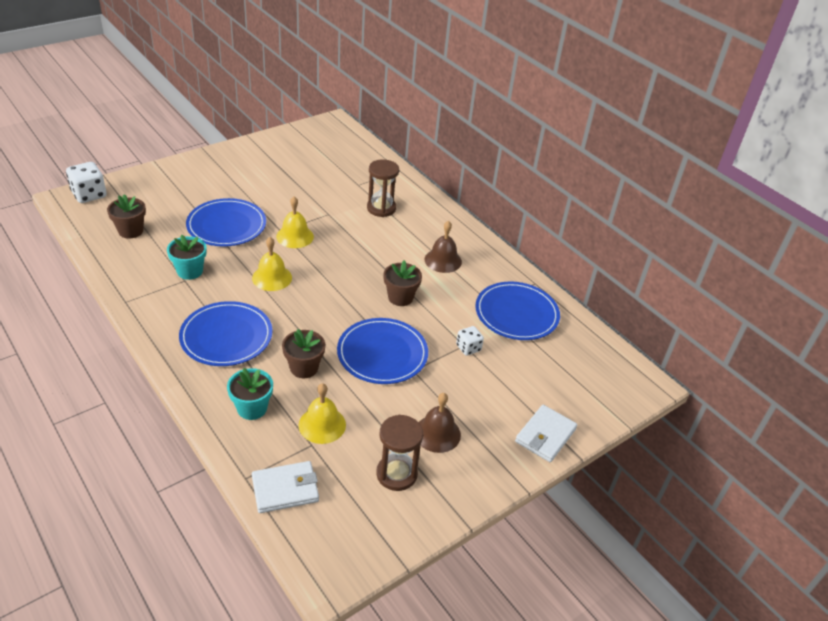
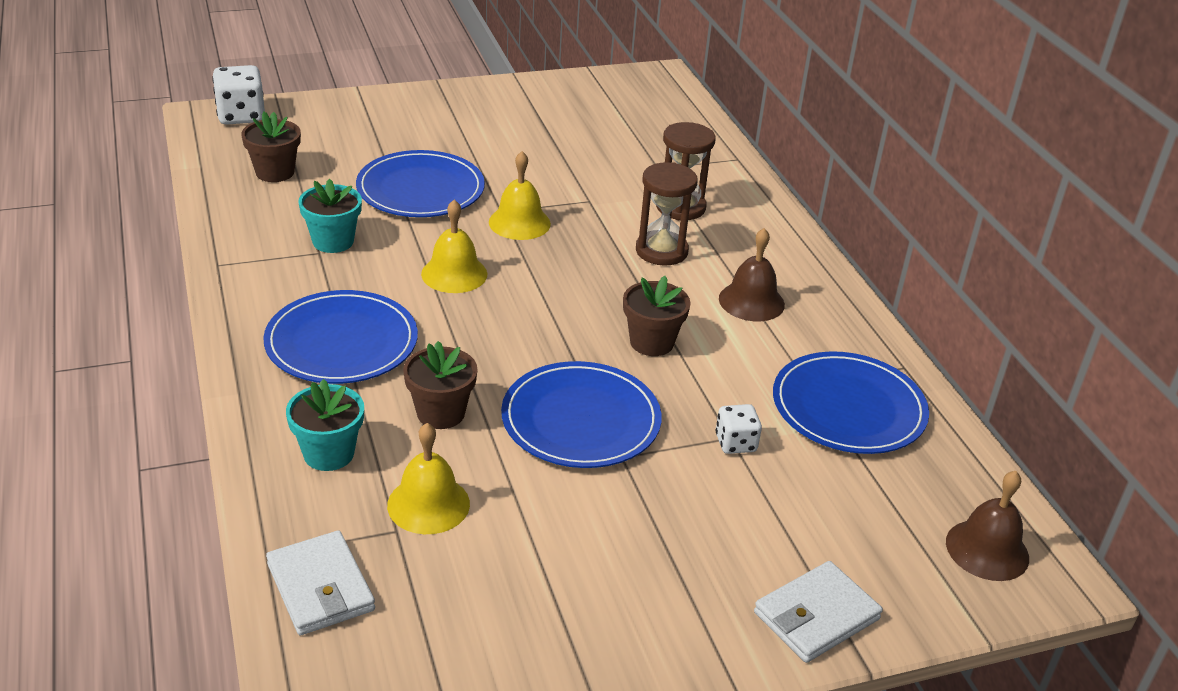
camera: 20 degrees right, 5 degrees down
(285, 489) = (320, 587): white wallet -> white wallet turned 60 degrees clockwise
(396, 474) = (517, 611): brown hourglass -> brown hourglass (661, 251)
(437, 433) = (618, 564): brown bell -> brown bell (987, 549)

